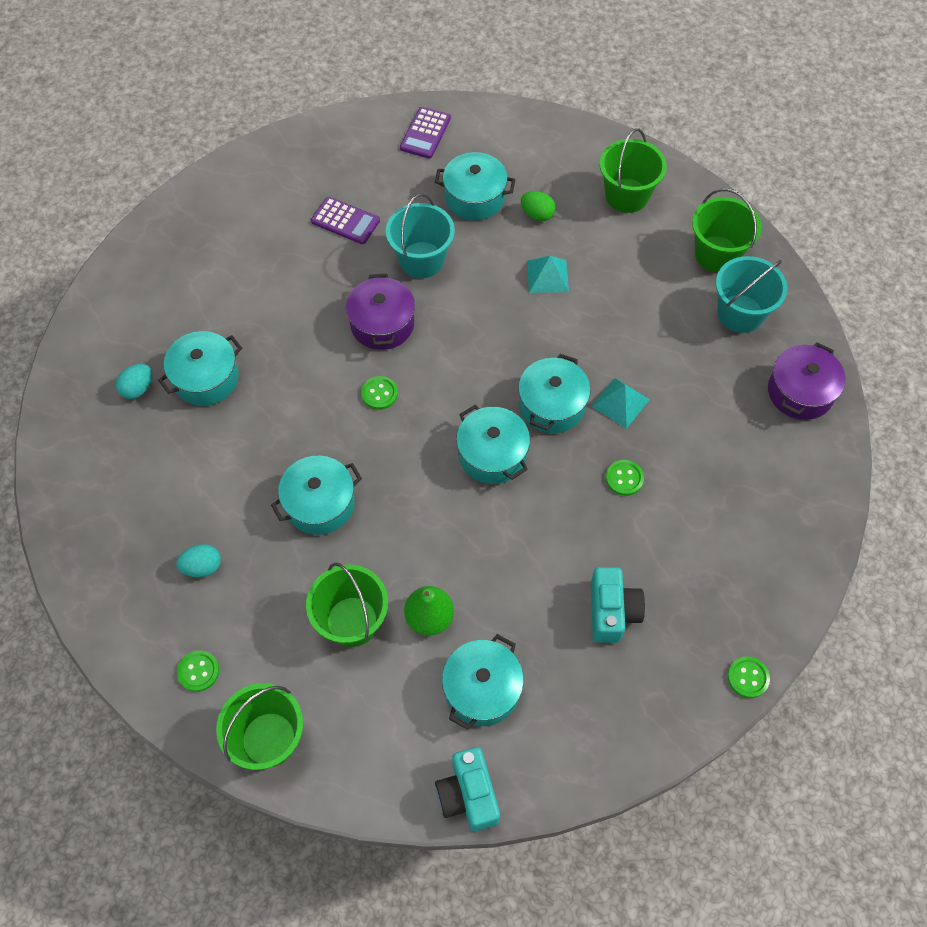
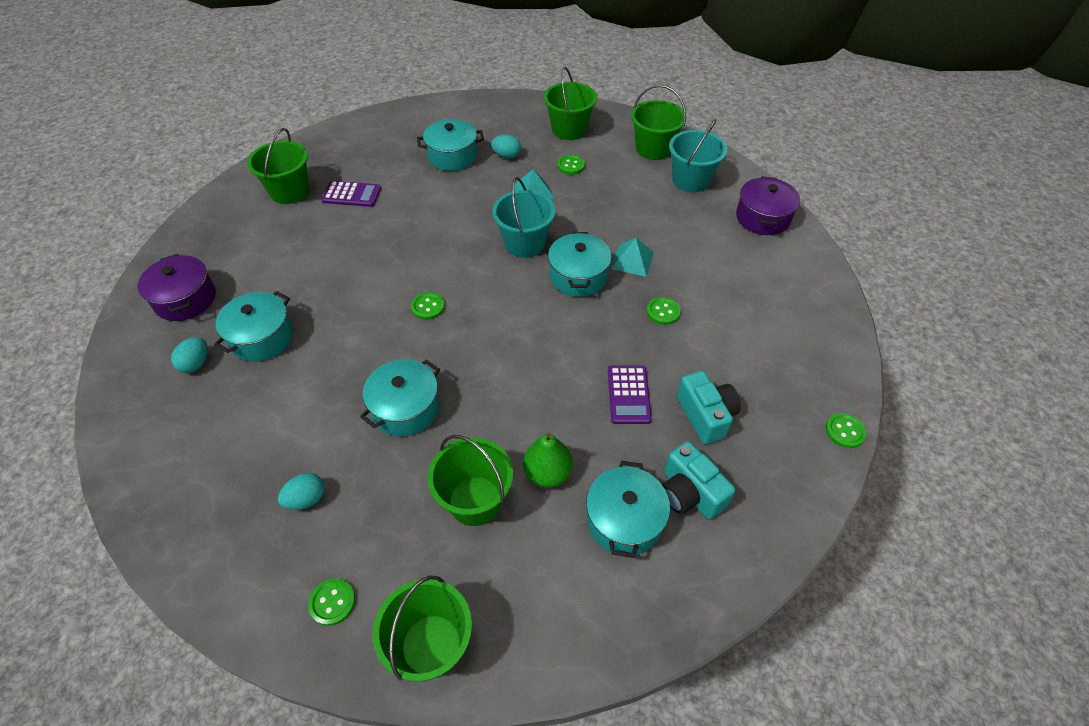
camera: 20 degrees left, 10 degrees down
(281, 197) = (290, 191): none -> green bucket
(382, 324) = (410, 256): purple pot -> purple pot (185, 299)
(421, 260) = (426, 205): turquoise bucket -> turquoise bucket (524, 243)
(425, 133) = (396, 126): purple calculator -> purple calculator (628, 395)
(468, 795) = (656, 626): turquoise camera -> turquoise camera (689, 493)
(492, 454) = (545, 325): turquoise pot -> none
(537, 214) = (506, 156): green egg -> turquoise egg
(606, 251) = (570, 166): none -> green button

